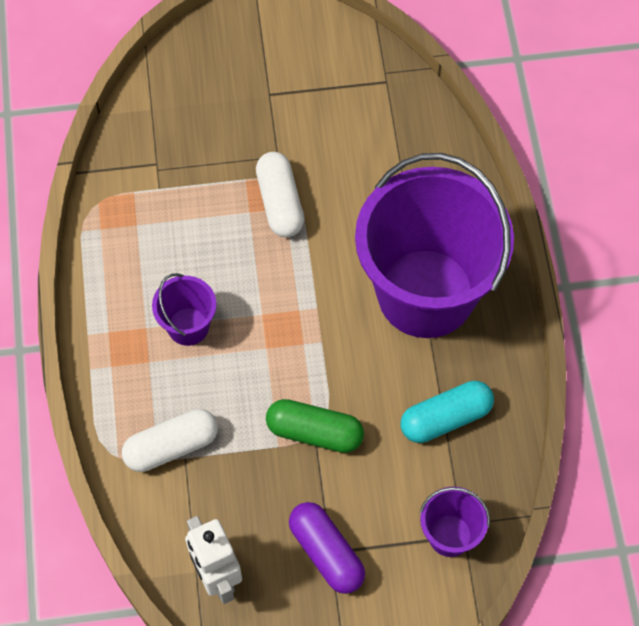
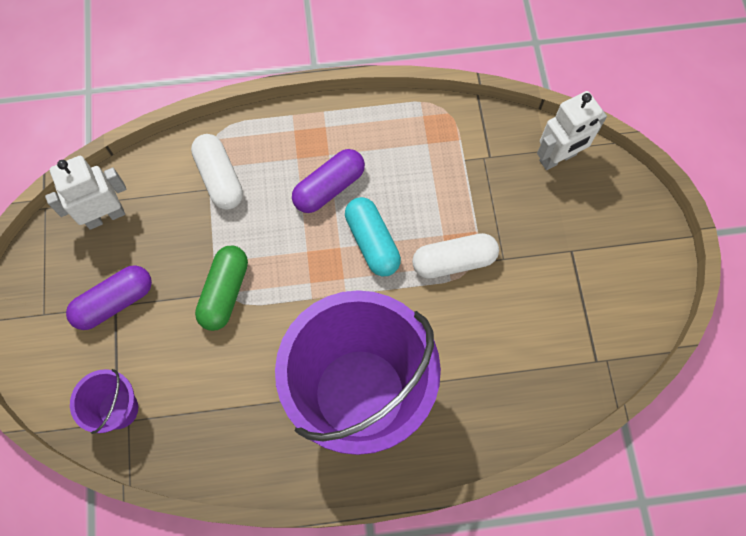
camera: 90 degrees right, 5 degrees up
(161, 99) = (558, 158): none -> white robot
(188, 326) = (329, 187): purple bucket -> purple capsule
(446, 418) = (231, 409): turquoise capsule -> turquoise capsule (372, 242)

